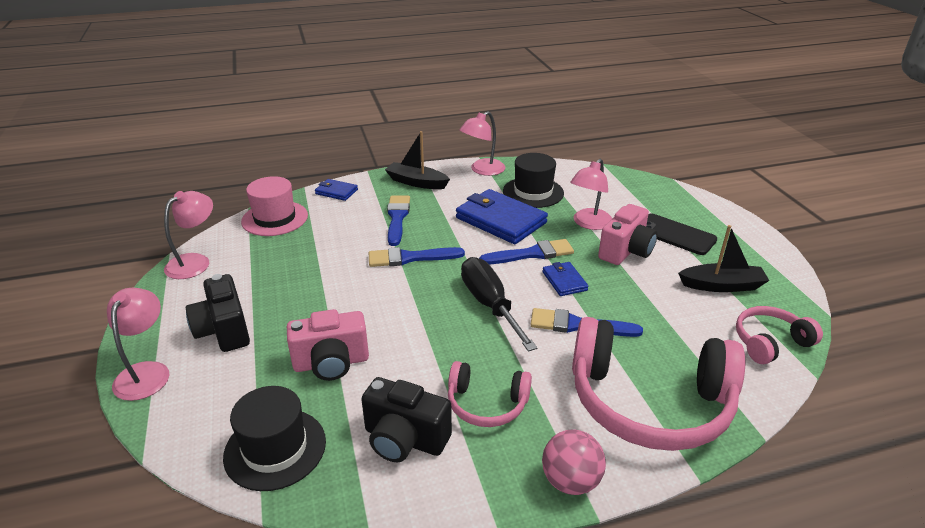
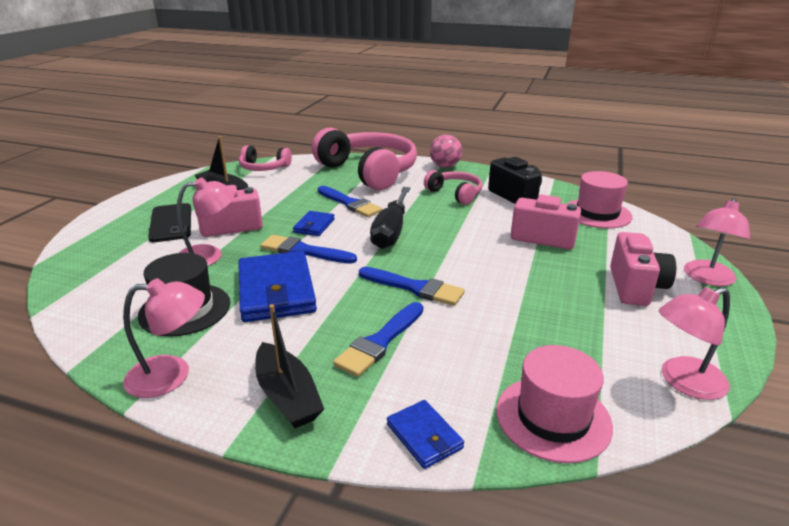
camera: 145 degrees left, 5 degrees down
(224, 330) = (635, 287): black camera -> pink camera
(275, 448) = (597, 213): black hat -> pink hat

